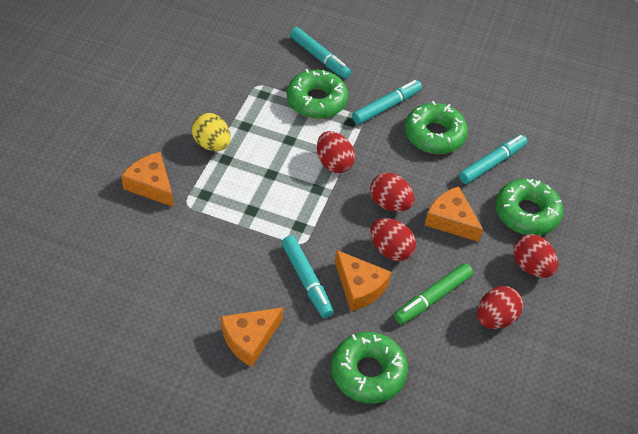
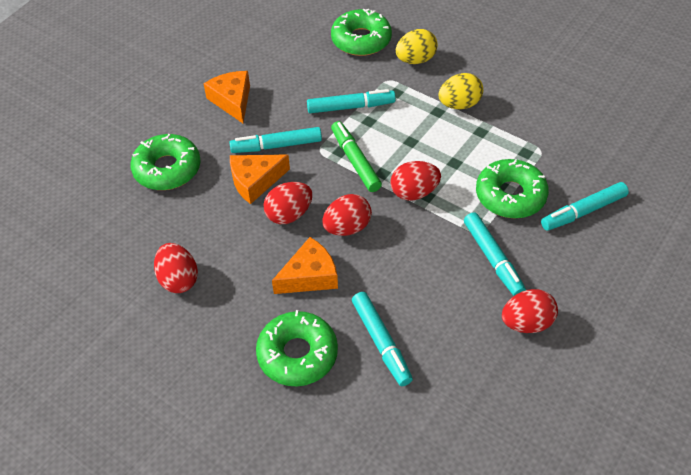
camera: 110 degrees right, 0 degrees up
(151, 185) = (415, 60): orange cheese -> yellow egg
(235, 228) = (351, 107): none -> turquoise marker
(432, 298) = (222, 234): green marker -> green marker (355, 161)
(434, 135) = (438, 295): green donut -> green donut (361, 40)
(531, 267) = (225, 333): red egg -> red egg (526, 323)

